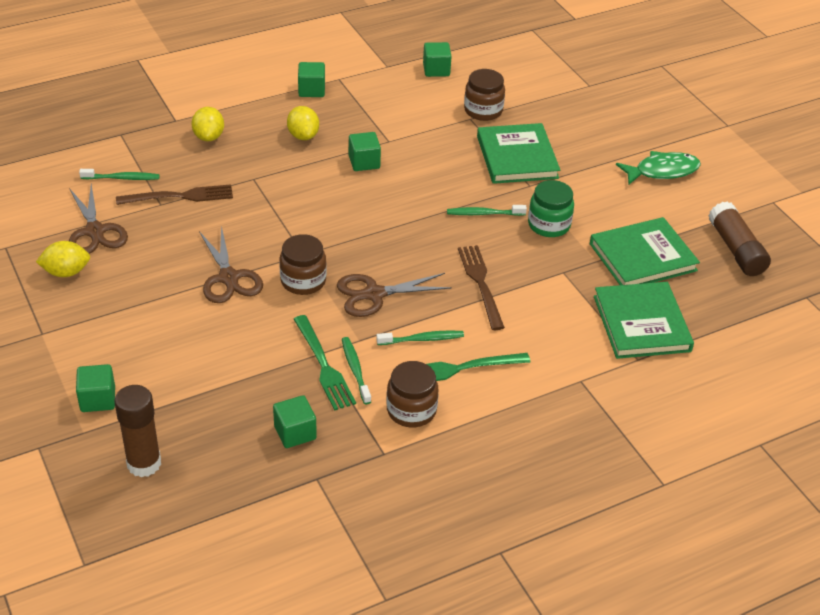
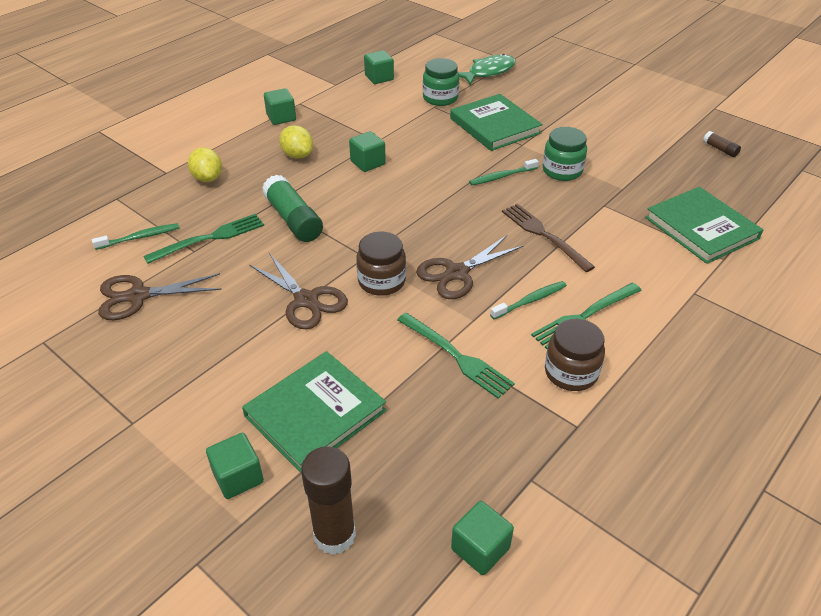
camera: 20 degrees left, 0 degrees up
(66, 272) = (127, 347): yellow lemon -> none
(95, 231) = (138, 296): brown scissors -> brown scissors turned 120 degrees clockwise
(180, 196) = (210, 238): brown fork -> green fork
(261, 200) = (293, 219): none -> green glue stick
(295, 433) = (475, 437): green cube -> green cube (480, 548)
(355, 370) = (489, 350): green toothbrush -> none
(483, 110) = (440, 98): brown jar -> green jar
(642, 257) = (656, 175): green book -> green book (315, 413)
(662, 171) = (615, 107): green fish -> green fish (488, 72)
(736, 249) = (720, 149): brown glue stick -> brown glue stick, size x0.48

